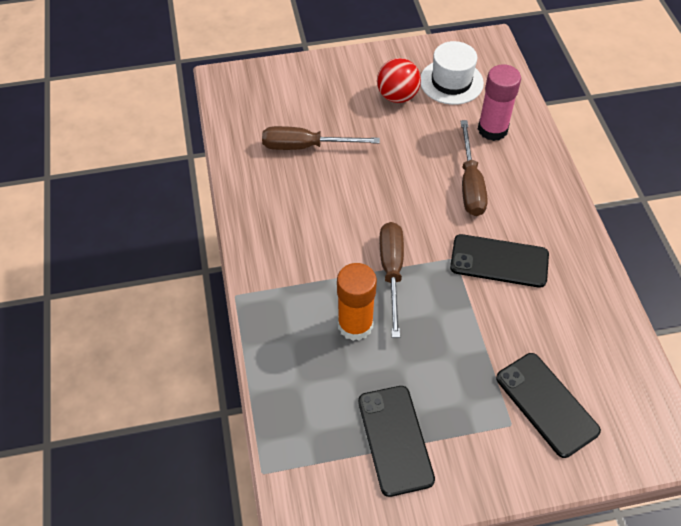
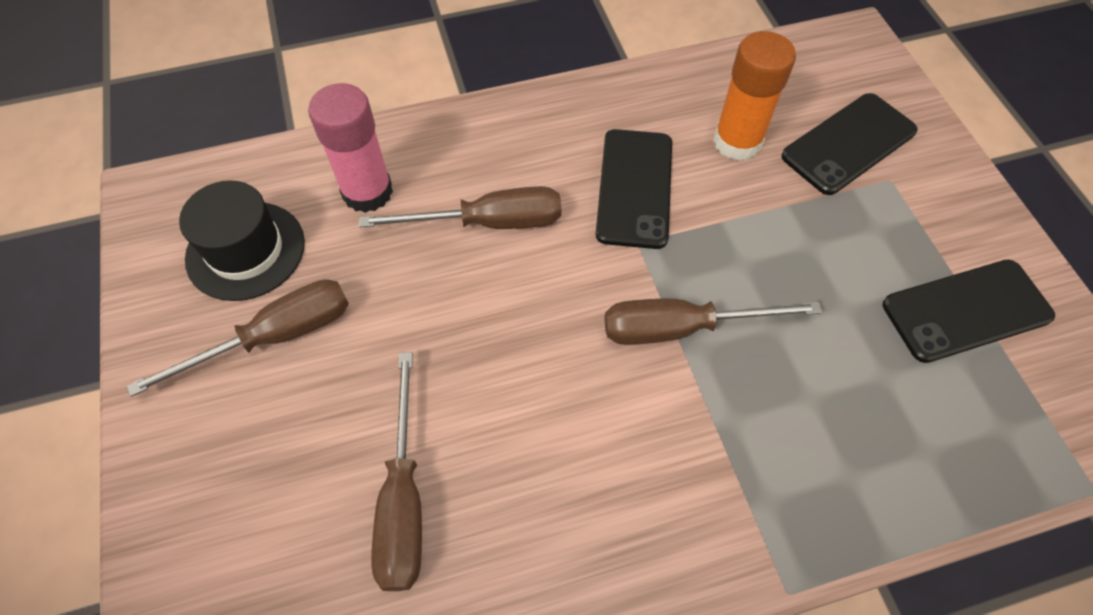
camera: 95 degrees left, 5 degrees up
(355, 325) = (795, 376): orange glue stick -> orange glue stick (737, 142)
(397, 96) = (274, 337): red ball -> brown screwdriver
(451, 82) = (245, 250): white hat -> black hat

